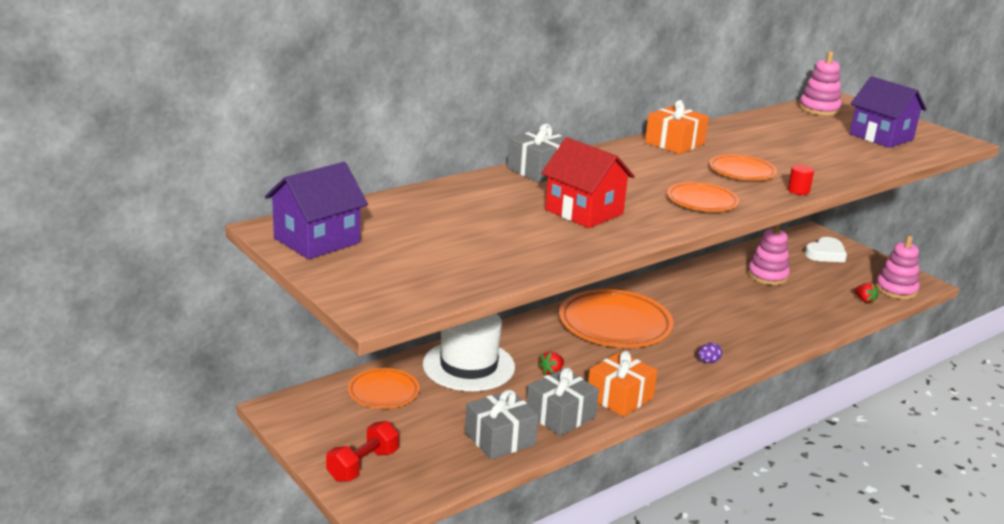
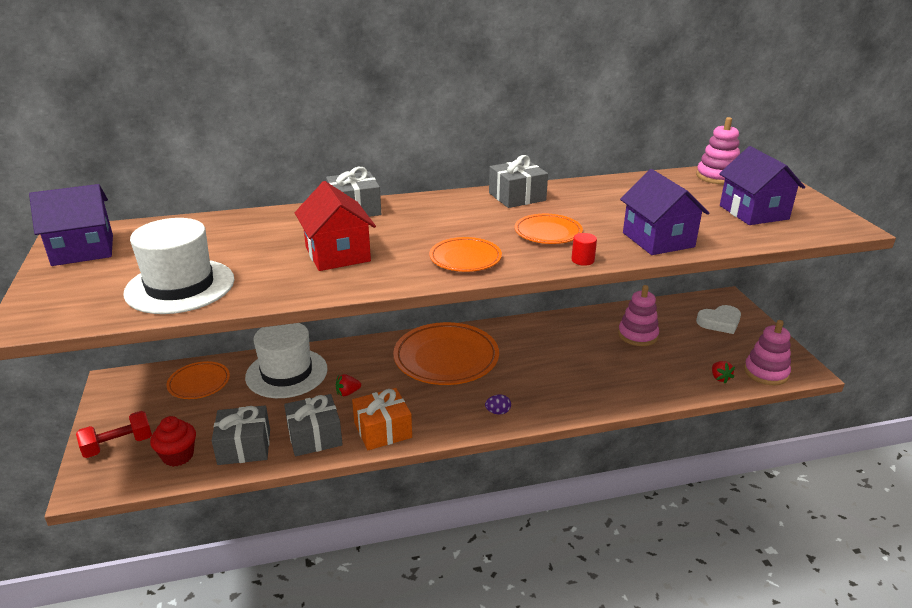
camera: 25 degrees right, 5 degrees up
(440, 461) = (178, 456): none -> red cupcake
(477, 258) = (180, 286): none -> white hat
(674, 143) = (517, 197): orange gift -> grey gift
(836, 167) = (658, 240): none -> purple house

